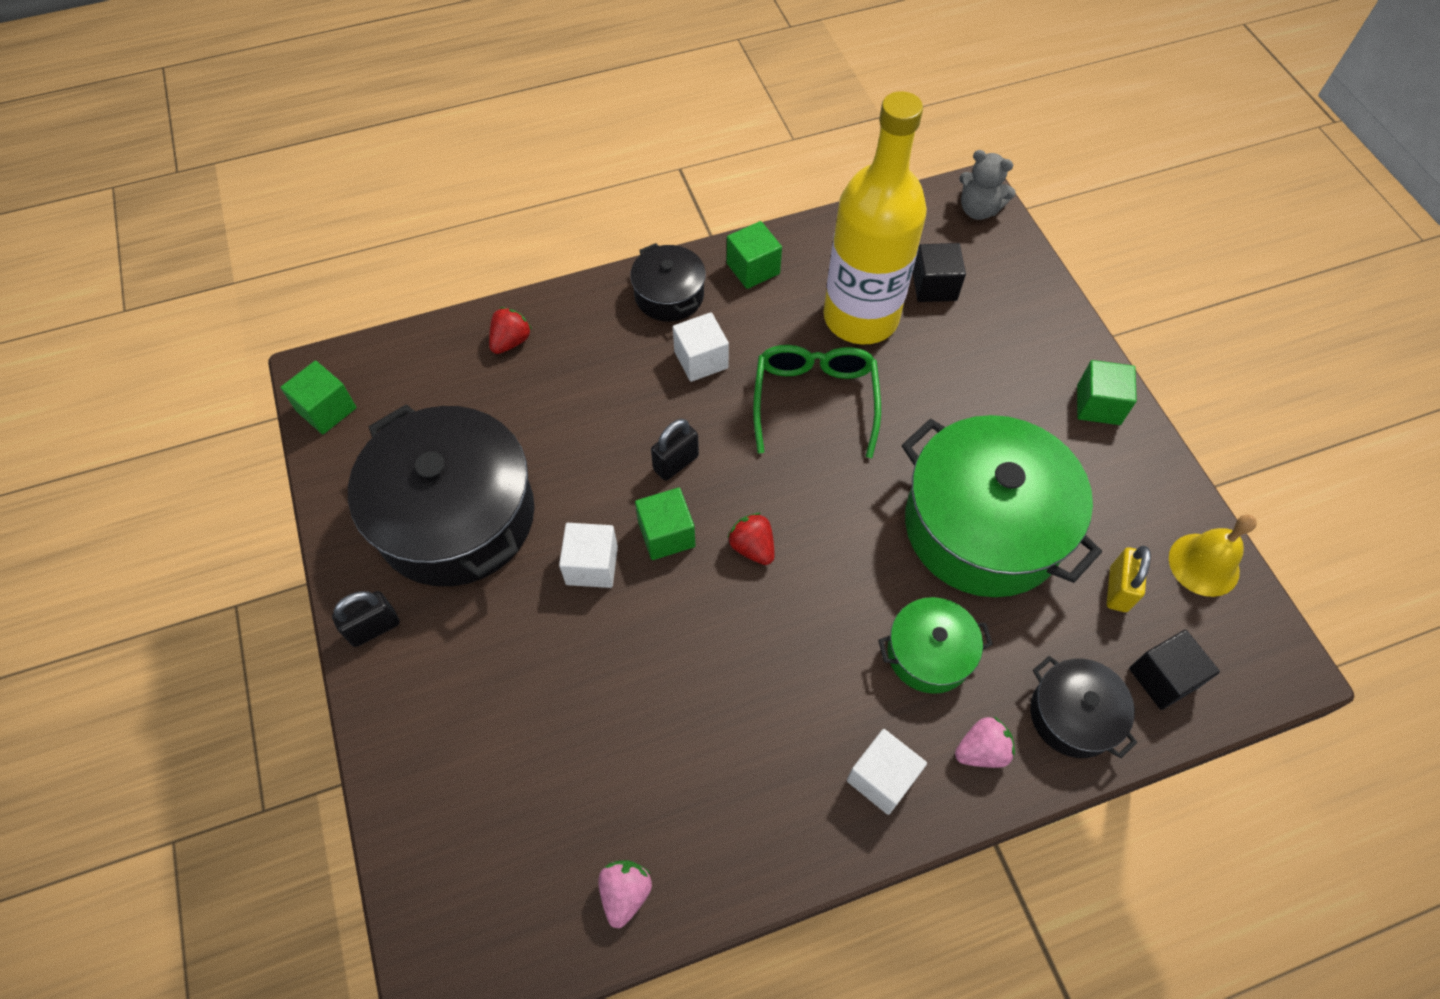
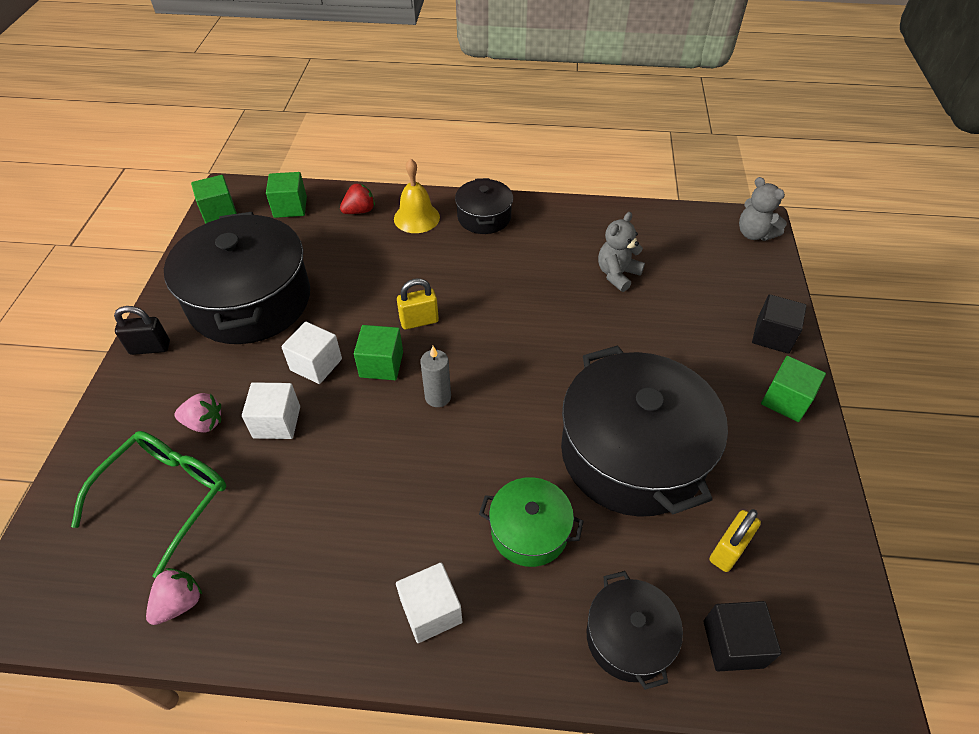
camera: 25 degrees right, 10 degrees down
(676, 463) = (419, 321): black padlock -> yellow padlock
(701, 360) = (480, 263): white cube -> white cube (277, 422)
(752, 547) = (438, 397): red strawberry -> grey candle
(753, 268) = (554, 219): green cube -> green cube (290, 207)
(814, 400) = (548, 316): green glasses -> green glasses (166, 496)
(860, 317) = (617, 274): yellow bottle -> grey teddy bear
(934, 286) = (689, 272): black cube -> black cube (772, 336)
(981, 750) = (529, 629): pink strawberry -> pink strawberry (204, 423)
(983, 526) = (632, 453): green pot -> black pot
(1204, 564) = (823, 563): yellow bell -> yellow bell (416, 218)

